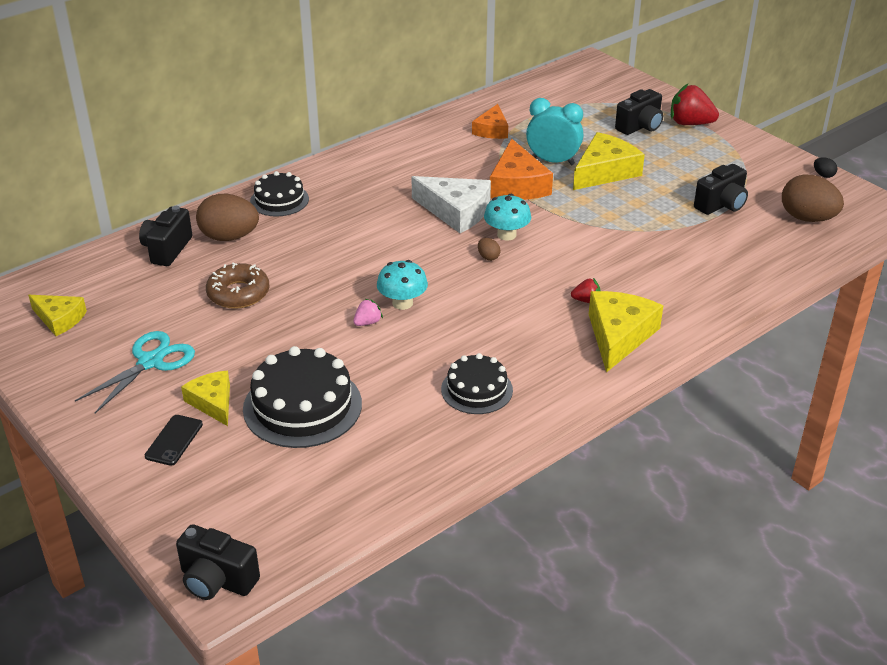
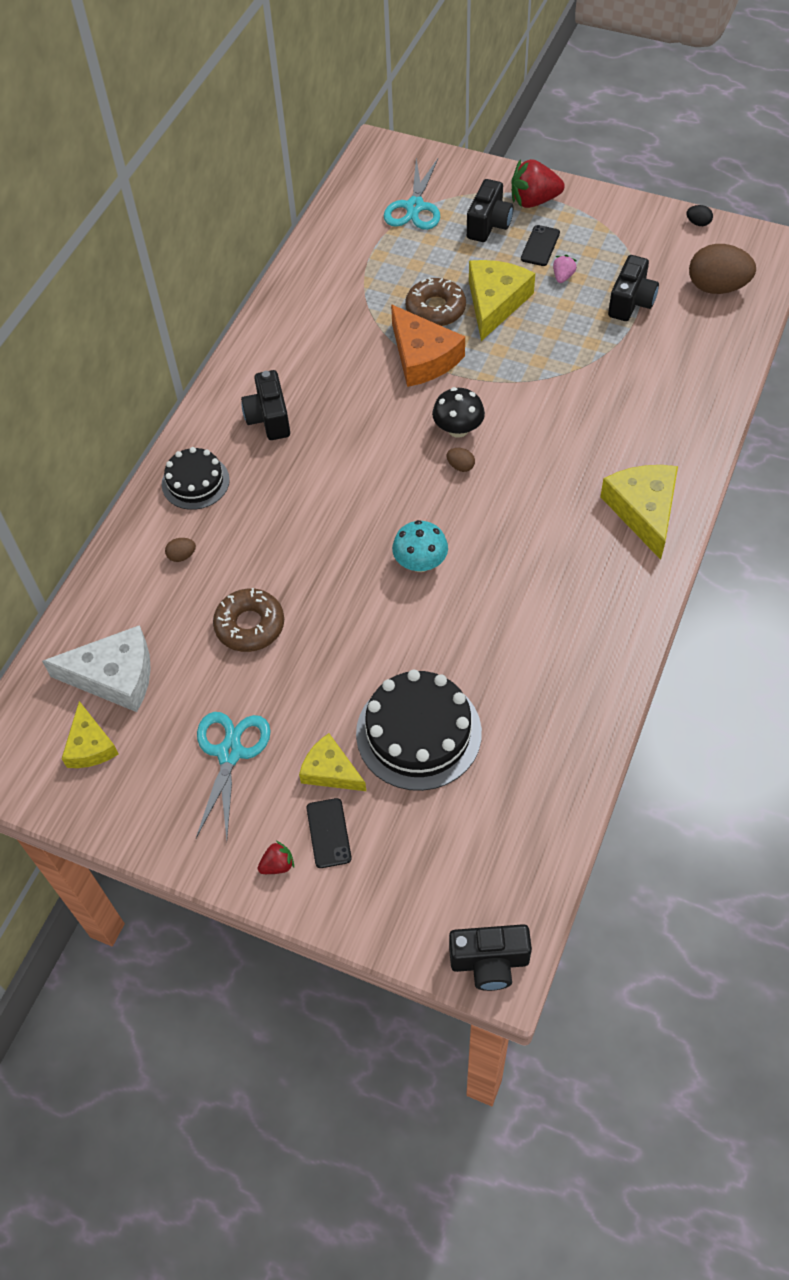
camera: 25 degrees left, 20 degrees up
(59, 319) = (90, 745): yellow cheese -> yellow cheese turned 75 degrees clockwise
(167, 249) = (129, 602): black camera -> black camera (269, 418)
(229, 237) = (182, 556): brown egg -> brown egg, size x0.43
(367, 322) = (405, 602): pink strawberry -> pink strawberry (563, 276)
(456, 211) = (387, 419): white cheese -> white cheese (114, 676)
(477, 389) = (562, 635): black cake -> none
(492, 130) = (344, 289): orange cheese -> none
(506, 235) = (458, 429): turquoise mushroom -> black mushroom
(553, 161) = (435, 309): turquoise clock -> brown donut
(586, 300) = (587, 480): red strawberry -> red strawberry (277, 865)
(589, 101) = (415, 207): none -> turquoise scissors
(672, 150) = (540, 246): none -> black phone

